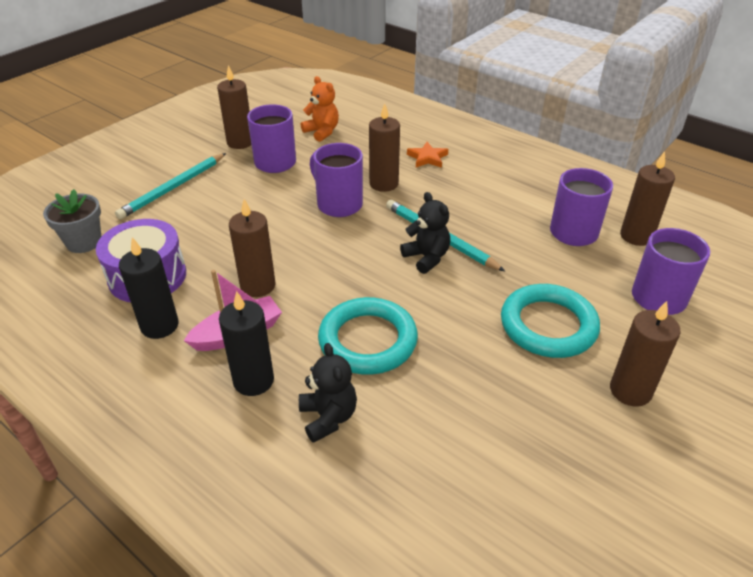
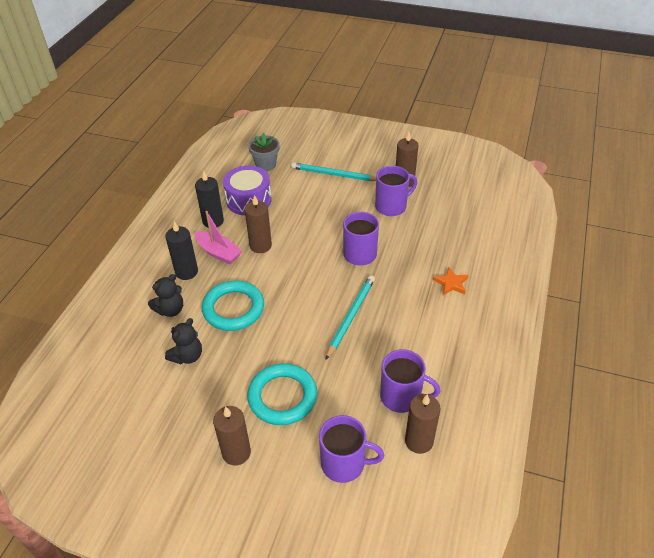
camera: 70 degrees right, 5 degrees up
(322, 132) = (447, 215): orange teddy bear -> none
(384, 184) = (399, 269): brown candle -> none
(426, 258) = (324, 315): black teddy bear -> black teddy bear (187, 356)

